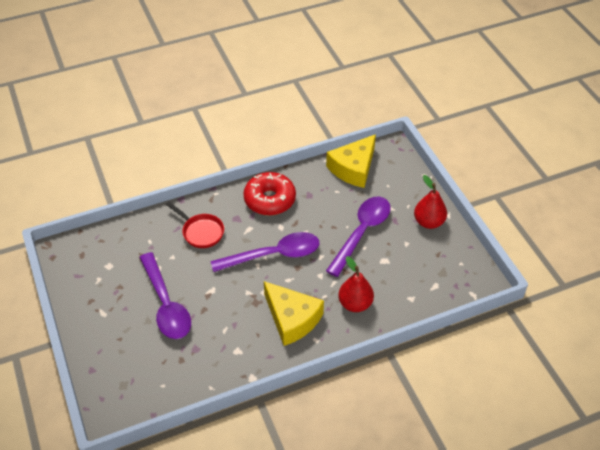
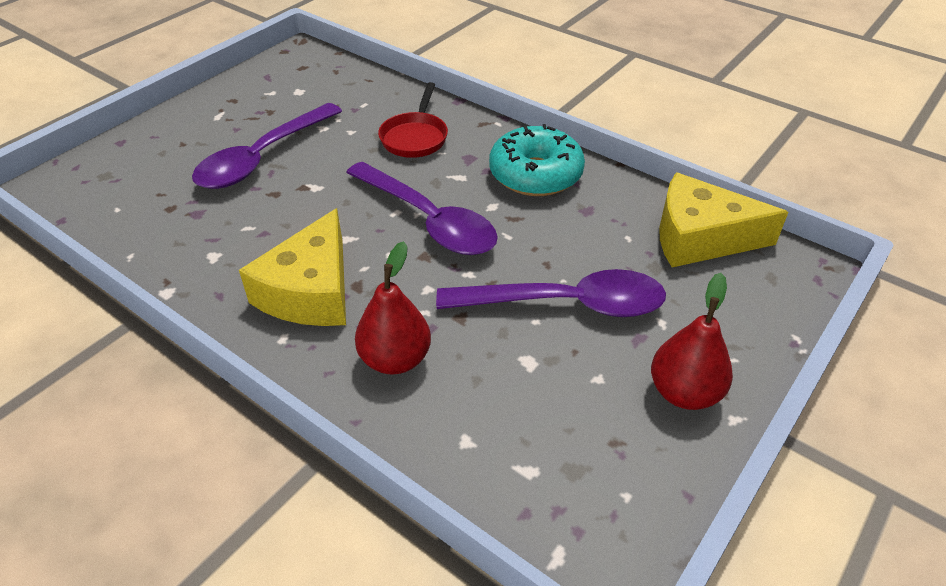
camera: 60 degrees right, 5 degrees down
(270, 200) = (535, 174): red donut -> turquoise donut

